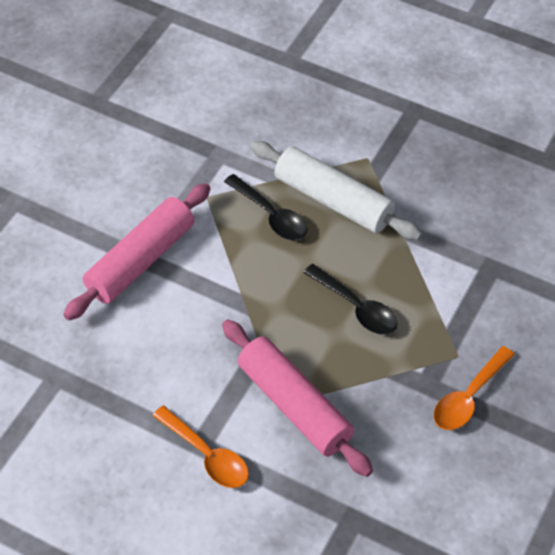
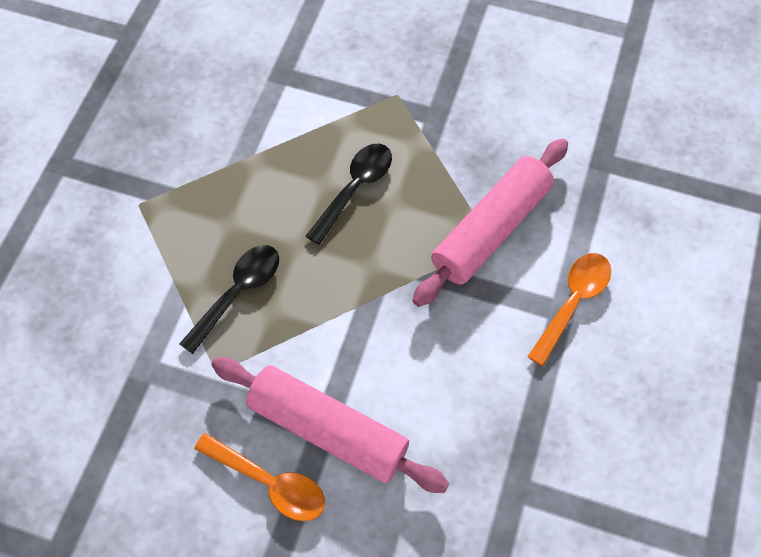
camera: 100 degrees left, 10 degrees up
(333, 200) = (207, 230): white rolling pin -> none
(468, 397) = (443, 82): orange spoon -> orange spoon (270, 482)

